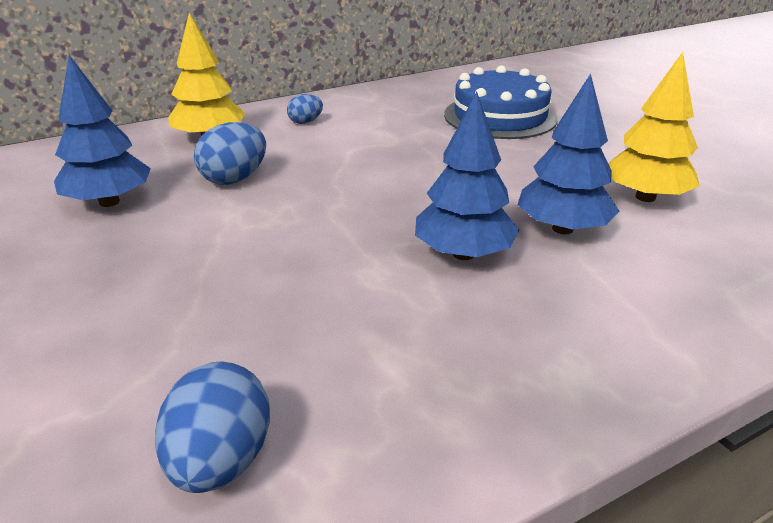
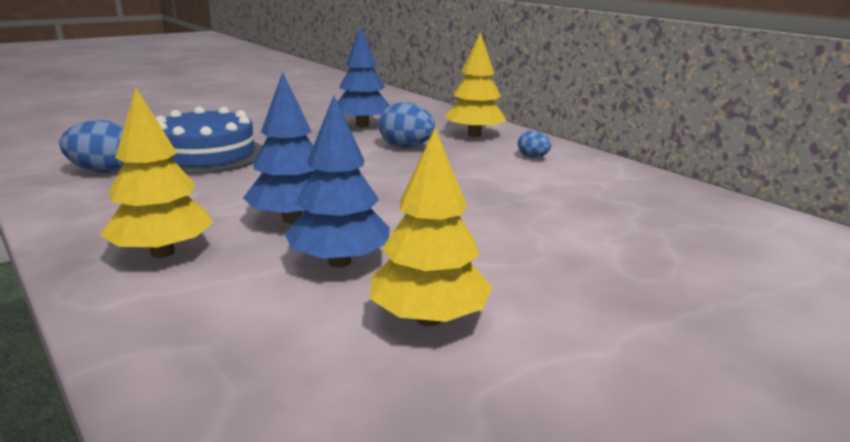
camera: 80 degrees right, 10 degrees down
(500, 116) = (634, 238): blue cake -> blue cake (206, 155)
(561, 336) = (162, 252): none -> yellow tree

